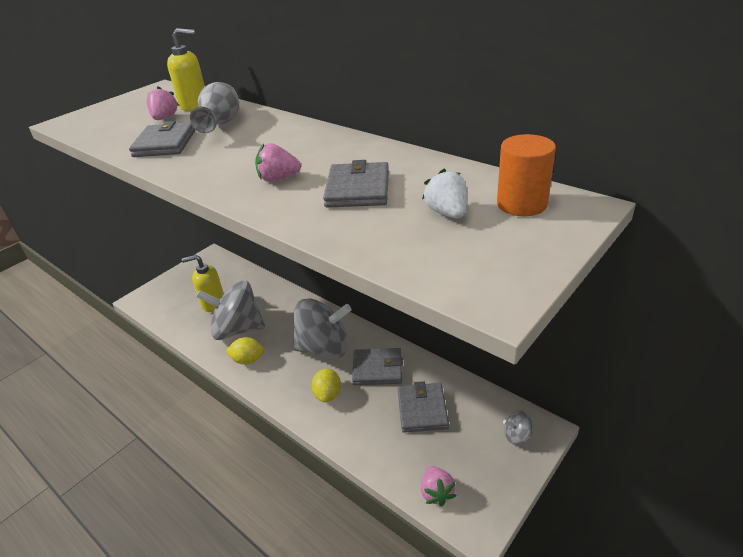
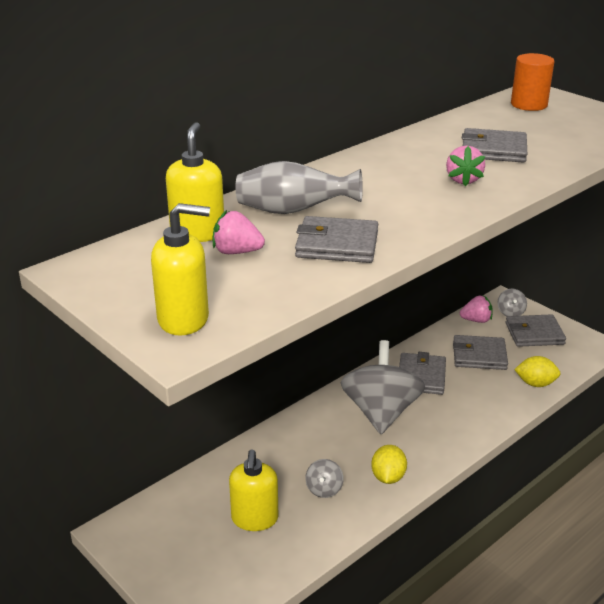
camera: 85 degrees left, 5 degrees down
(89, 119) = (184, 319): none -> yellow soap dispenser
(237, 329) = (324, 489): grey spinning top -> grey spinning top, size x0.41
(328, 394) = (454, 413): yellow lemon -> yellow lemon (535, 383)
(437, 493) = (569, 360): pink strawberry -> pink strawberry (476, 320)
(447, 213) = (539, 125): white strawberry -> none
(480, 459) = (534, 334): none -> grey wallet

